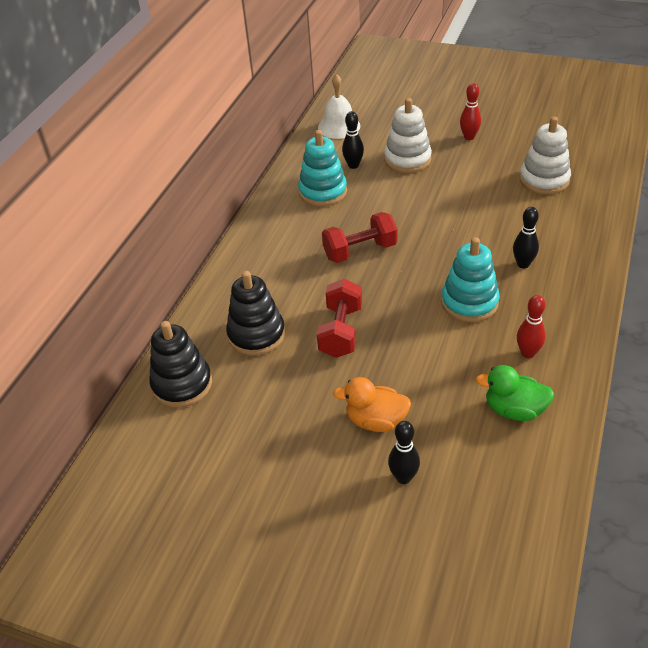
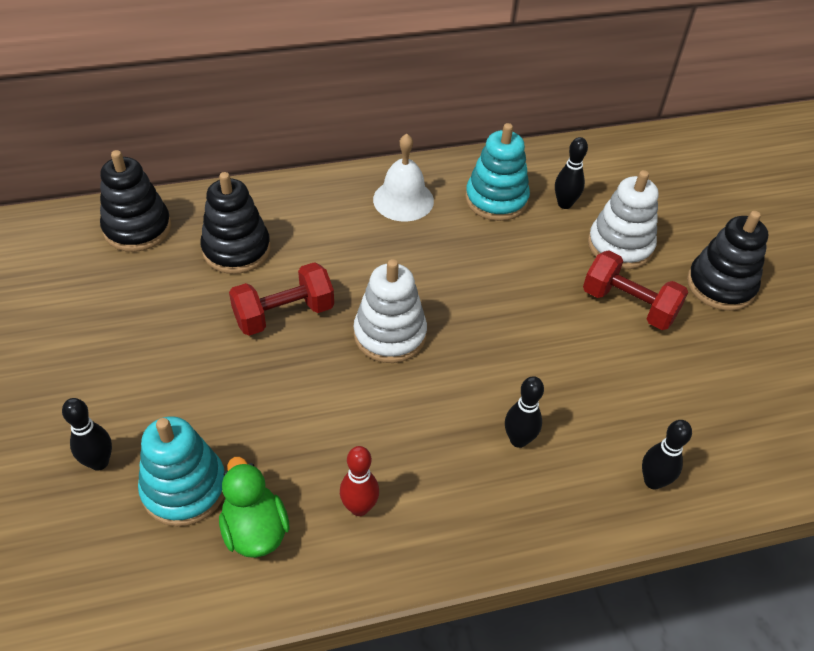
camera: 50 degrees right, 5 degrees up
(339, 126) = (623, 161): white bell -> white bell (403, 200)
(360, 251) = (422, 274): red dumbbell -> red dumbbell (628, 305)
(376, 421) = (168, 402): orange duck -> none
(469, 137) = (720, 285): red bowling pin -> black stacking toy
(469, 302) = (409, 411): turquoise stacking toy -> turquoise stacking toy (184, 488)
(544, 180) = (707, 398): white stacking toy -> white stacking toy (390, 334)
(585, 225) = (653, 481): none -> black bowling pin

